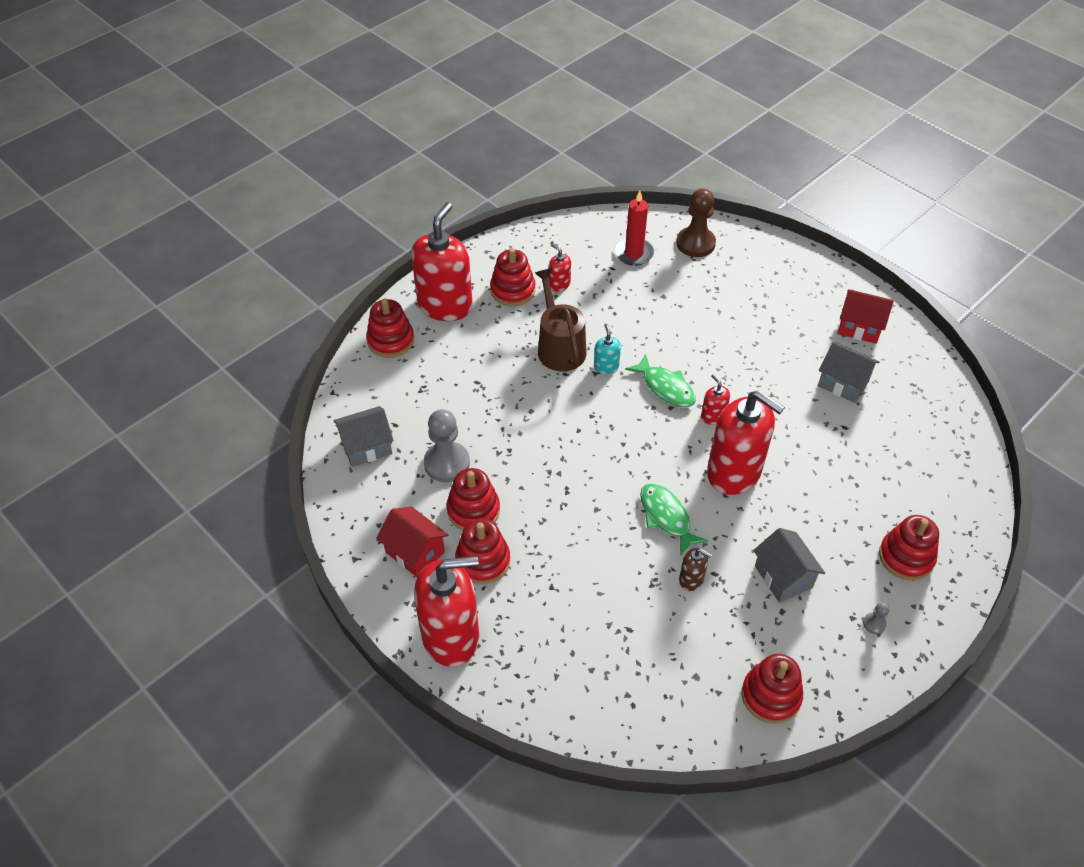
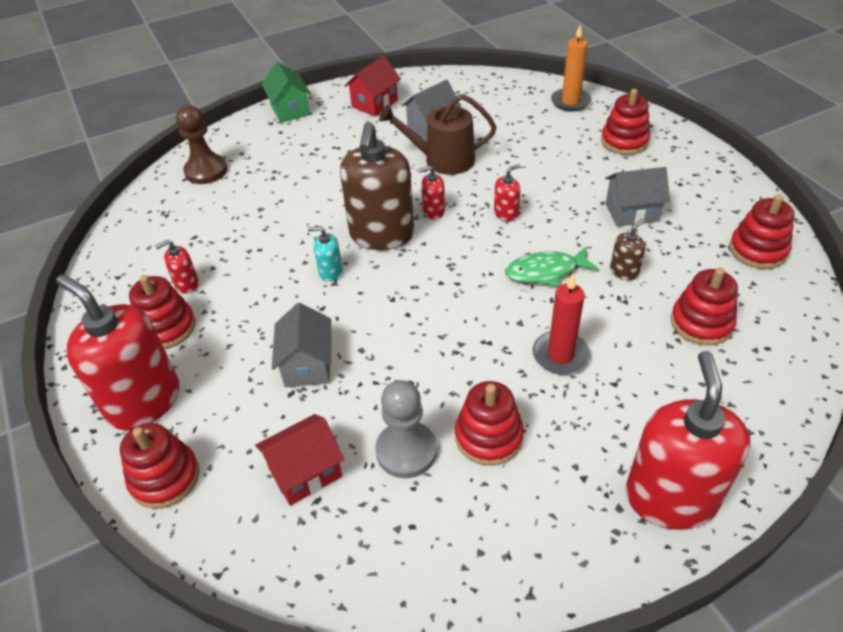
camera: 70 degrees left, 5 degrees down
(366, 447) = (341, 544): grey house -> grey house (307, 365)
(415, 552) = (536, 515): red house -> red house (305, 472)
(483, 561) = (566, 442): red stacking toy -> red stacking toy (701, 323)
(559, 347) = (281, 304): brown watering can -> brown watering can (443, 160)
(634, 253) = (186, 216): red candle -> red candle (560, 355)
(665, 387) = (382, 235): green fish -> brown soap dispenser
(734, 472) = (506, 214): red soap dispenser -> red soap dispenser, size x0.43
(813, 267) = (290, 110): none -> green house
(874, 624) = (688, 174): grey pawn -> none
(958, 495) = (570, 102): none -> orange candle

